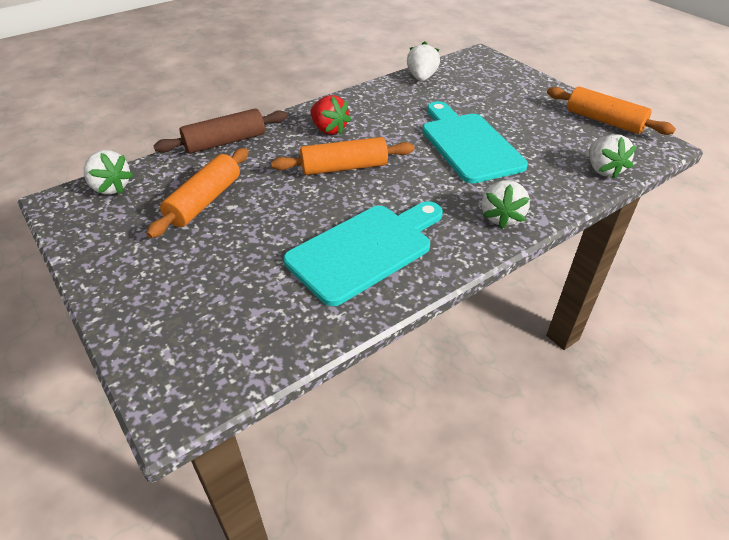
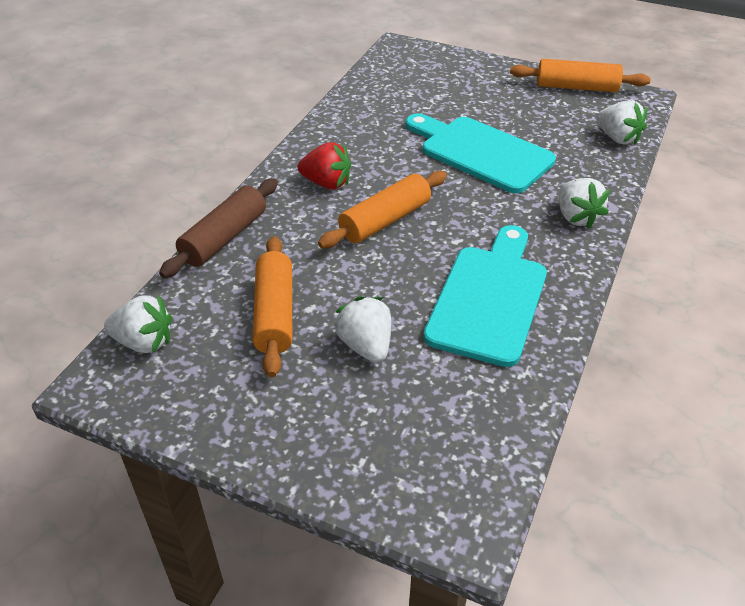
camera: 30 degrees left, 0 degrees up
(421, 78) = (365, 91): white strawberry -> white strawberry (366, 346)

